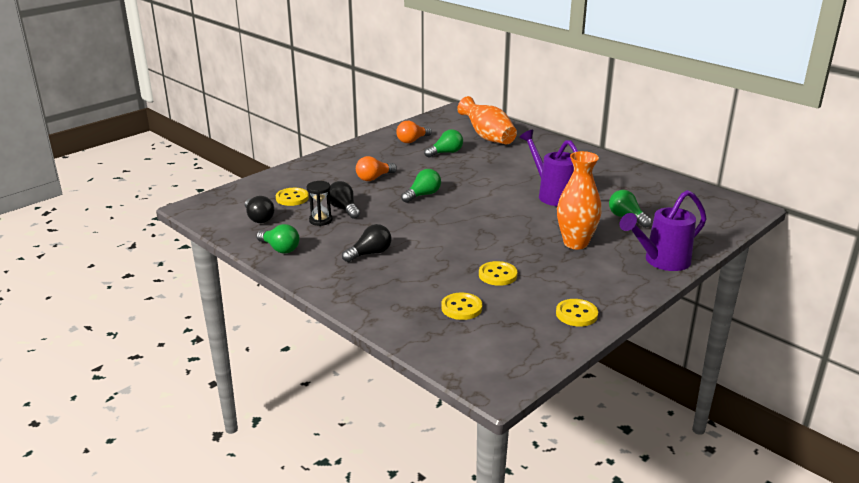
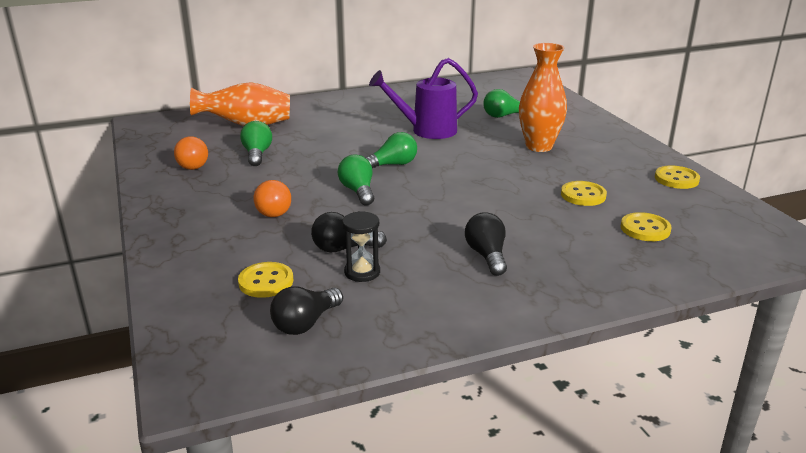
camera: 65 degrees left, 0 degrees up
(259, 218) = (305, 323): black light bulb -> black light bulb turned 135 degrees clockwise
(280, 249) = (423, 321): green light bulb -> green light bulb (393, 165)
(661, 261) = (595, 124): purple watering can -> none

